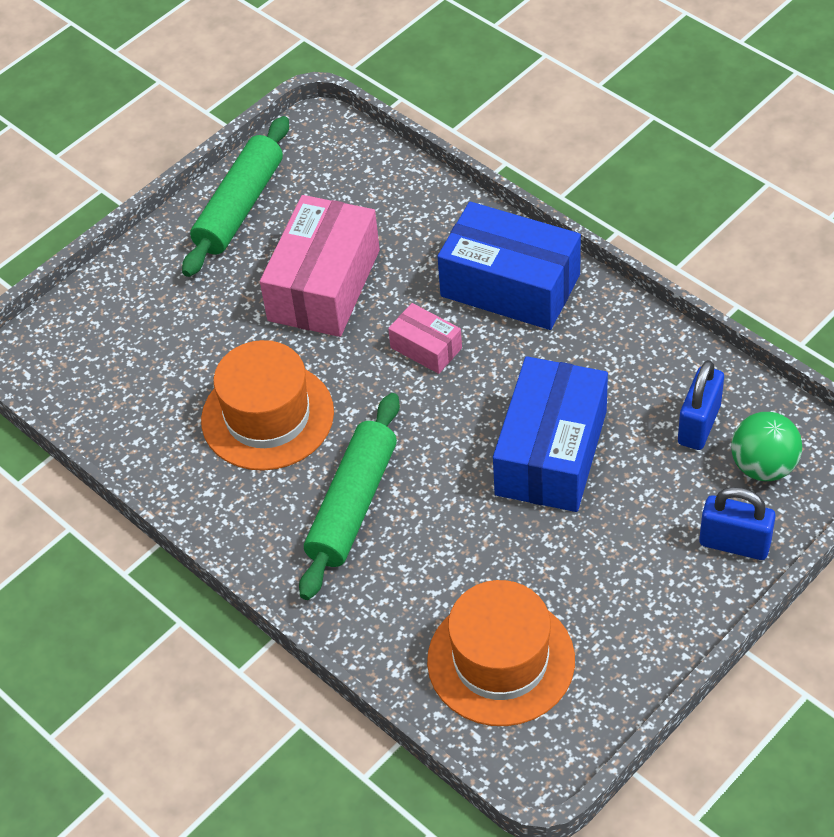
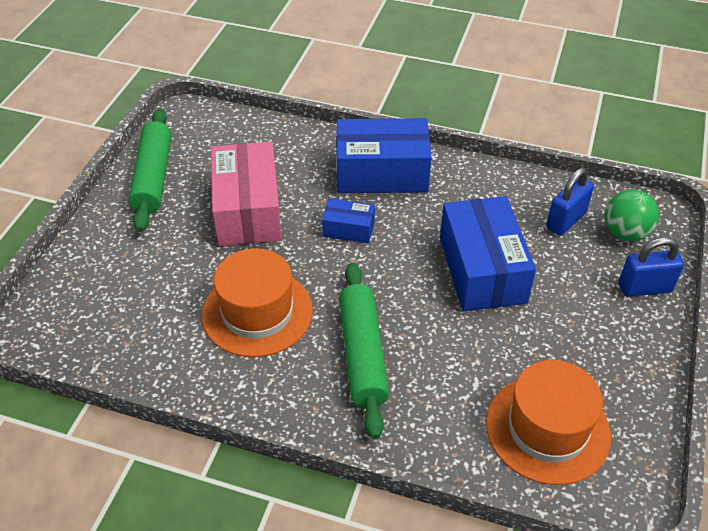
camera: 30 degrees left, 5 degrees down
(426, 348) = (348, 229): pink box -> blue box
(699, 424) = (566, 220): blue padlock -> blue padlock turned 45 degrees clockwise

